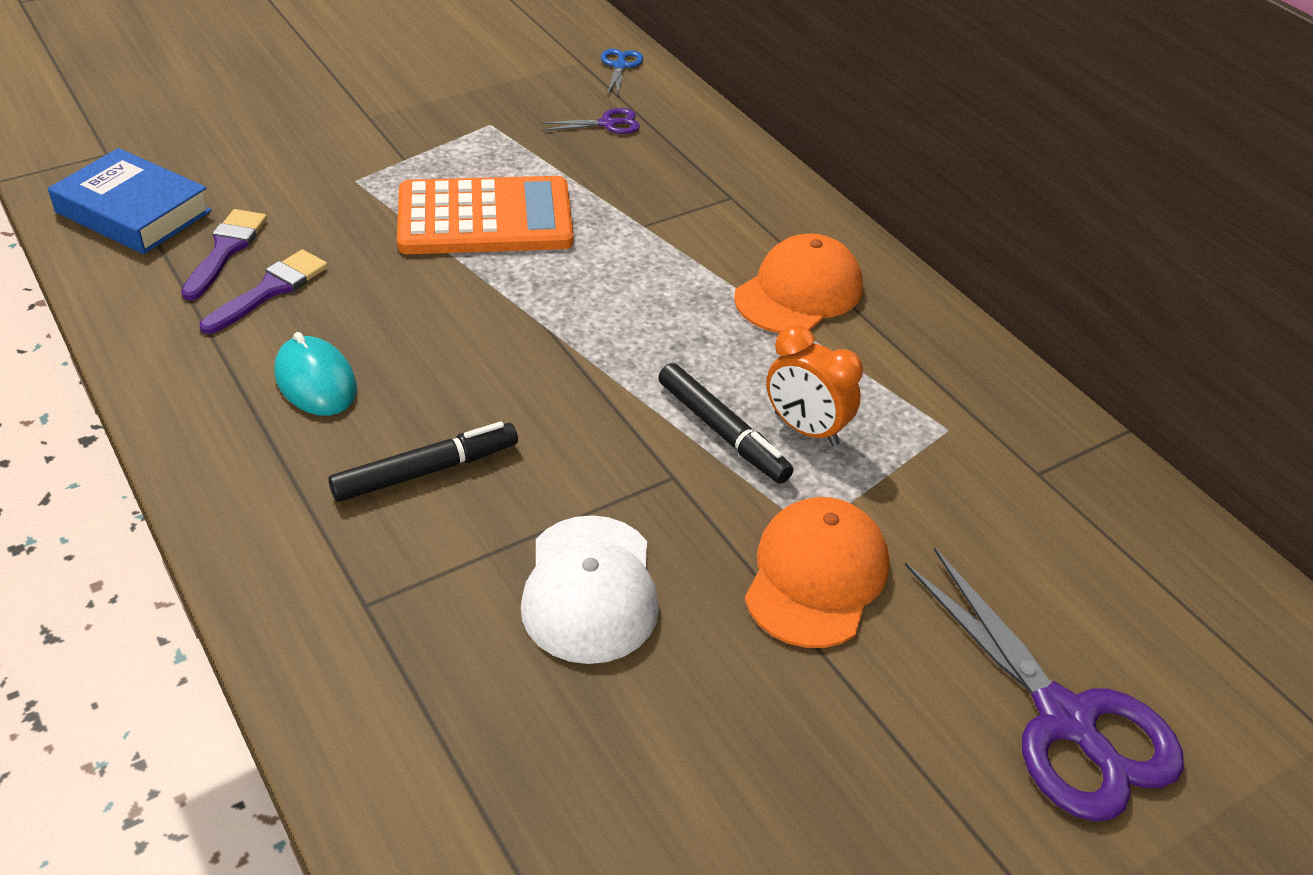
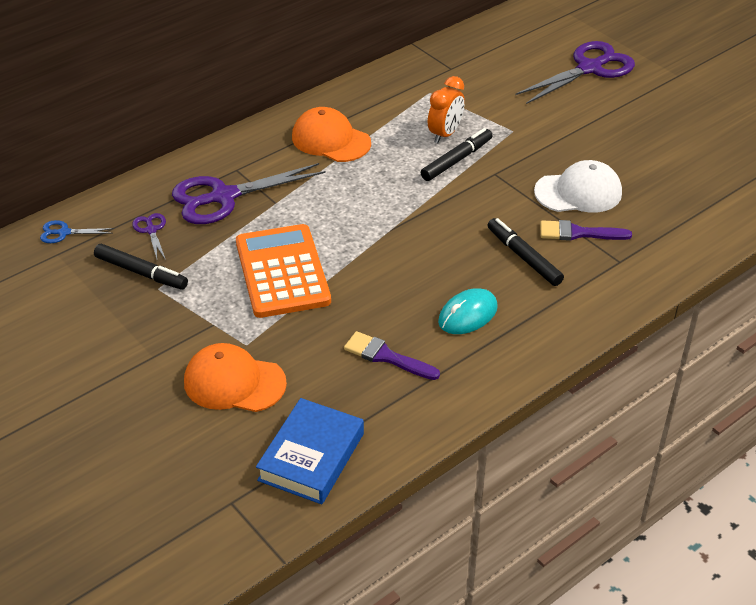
camera: 95 degrees left, 0 degrees up
(225, 250) = (348, 391): purple brush -> purple brush (578, 233)
(525, 114) = (141, 272): none -> black marker
(667, 182) = (223, 197): none -> purple scissors
(816, 576) = (542, 128): orange cap -> orange cap (234, 382)

